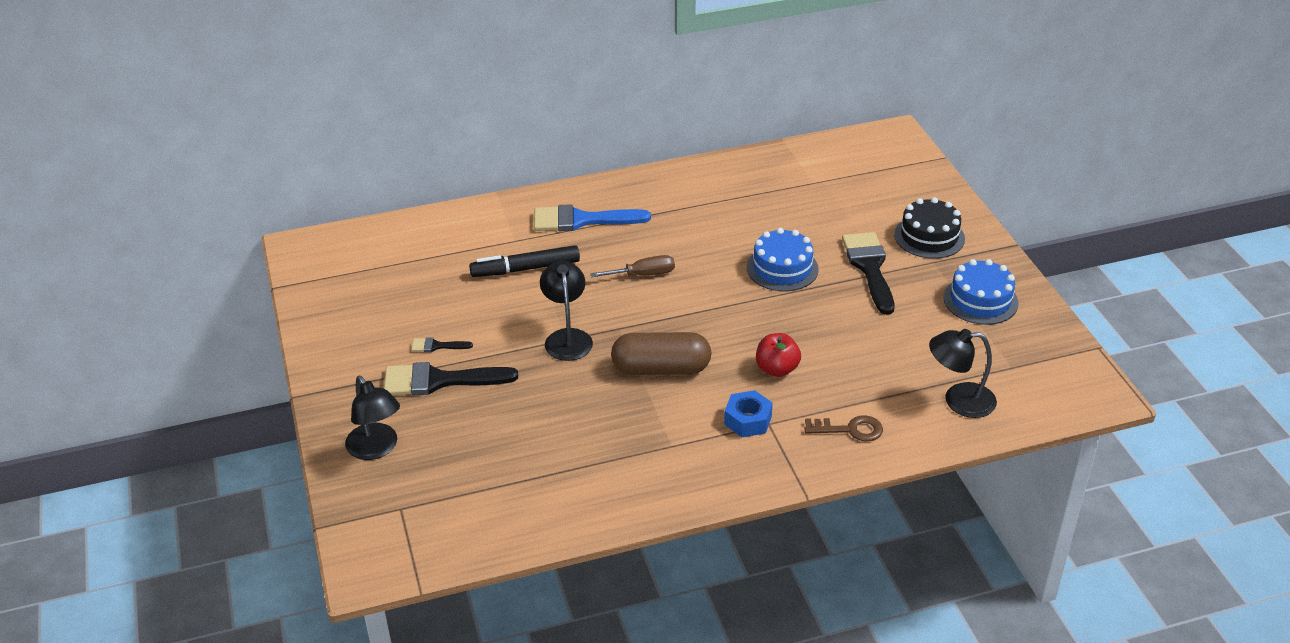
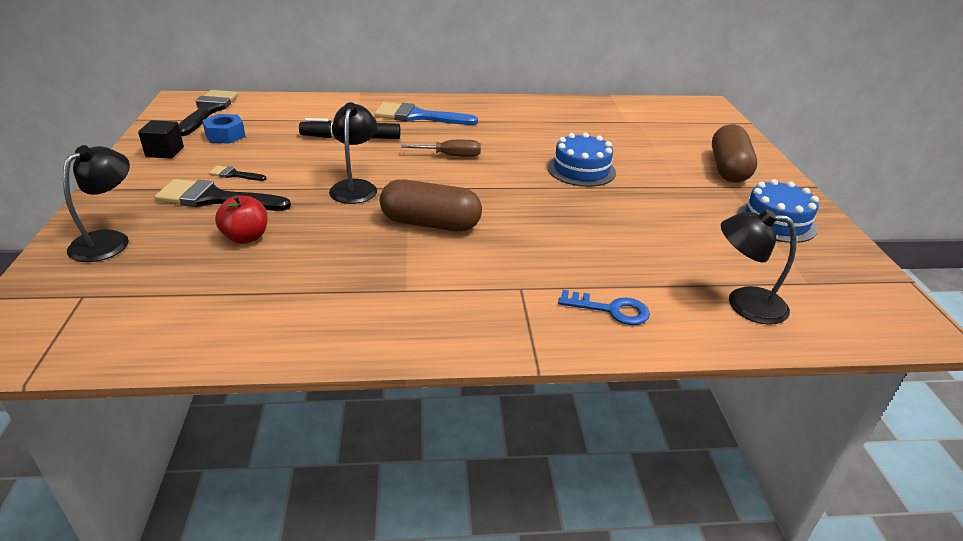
camera: 10 degrees right, 5 degrees down
(343, 330) = (165, 152): none -> black cube
(376, 449) = (109, 240): black lamp -> black lamp turned 135 degrees counterclockwise
(748, 420) = (499, 281): blue nut -> blue nut (225, 135)
(777, 369) = (548, 243): red apple -> red apple (246, 237)
(849, 429) = (610, 310): brown key -> blue key
(869, 268) = (666, 181): black brush -> black brush (208, 110)
(929, 236) = (728, 169): black cake -> brown capsule

